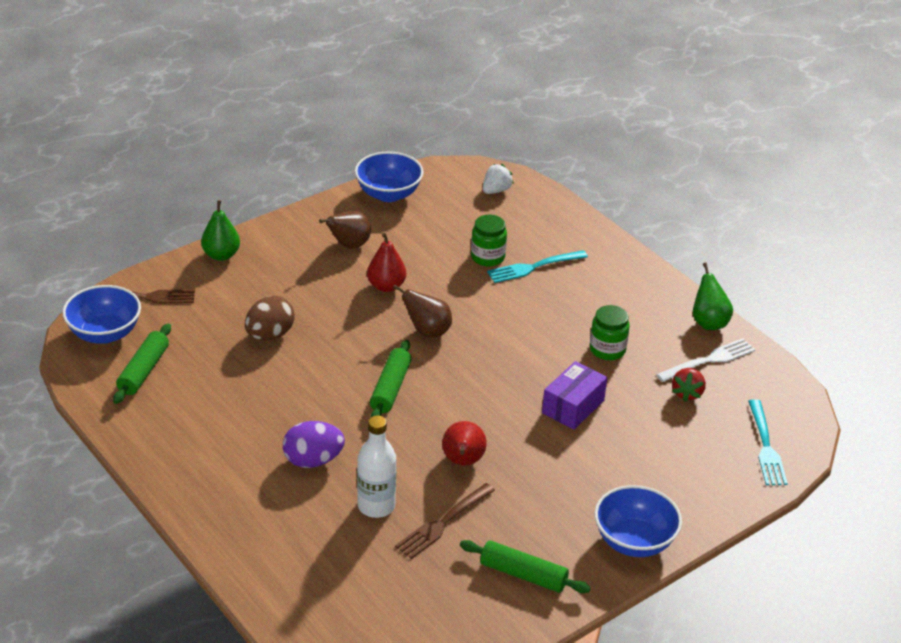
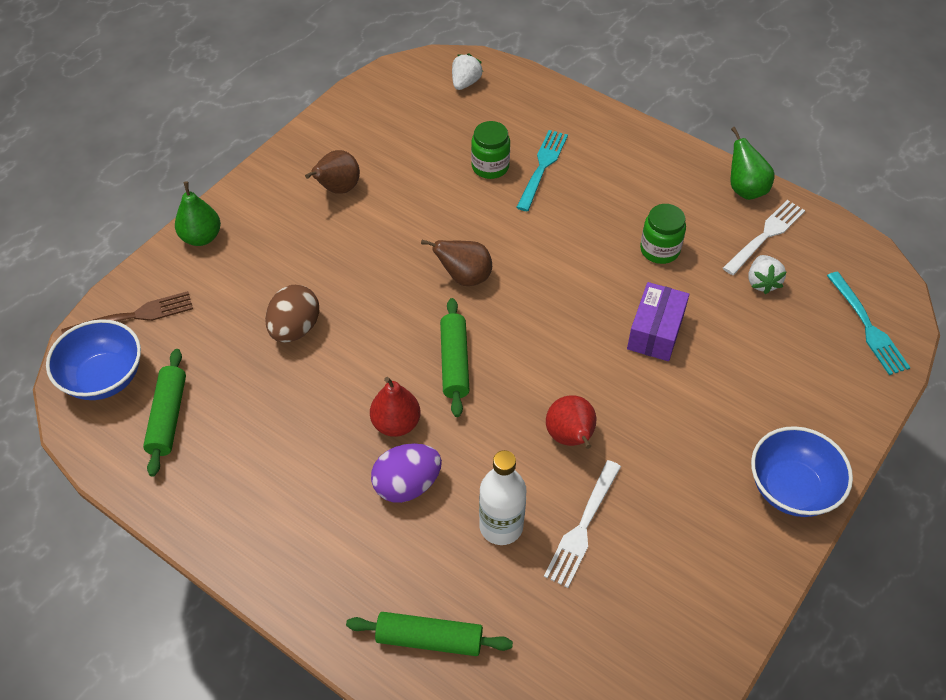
camera: 15 degrees left, 15 degrees up
(386, 286) = (398, 231): red pear -> red pear (396, 423)
(388, 194) = (355, 114): blue bowl -> none
(443, 523) = (582, 527): brown fork -> white fork
(523, 574) = (696, 570): green rolling pin -> green rolling pin (429, 638)
(533, 267) = (542, 167): turquoise fork -> turquoise fork turned 150 degrees clockwise
(687, 393) = (762, 282): red strawberry -> white strawberry

